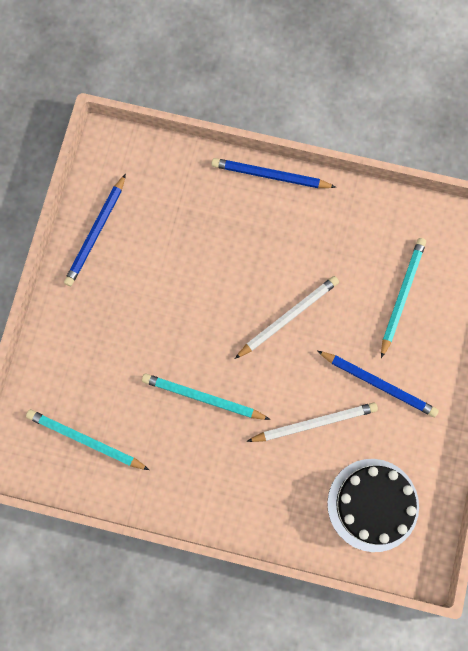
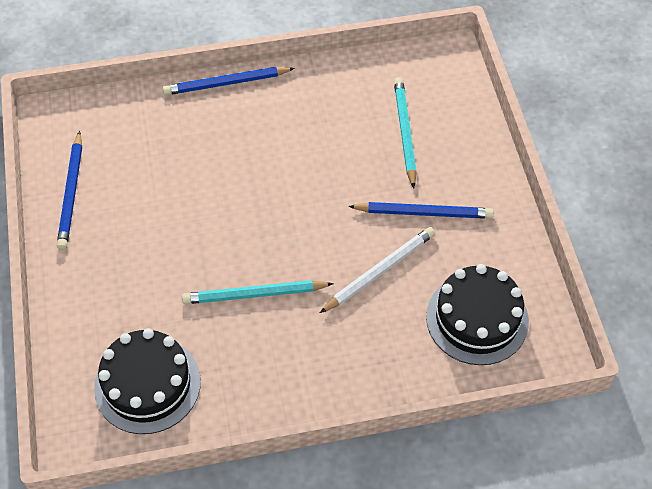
camera: 25 degrees left, 20 degrees down
(86, 440) = (147, 384): turquoise pencil -> black cake
(288, 317) = (305, 191): white pencil -> none

